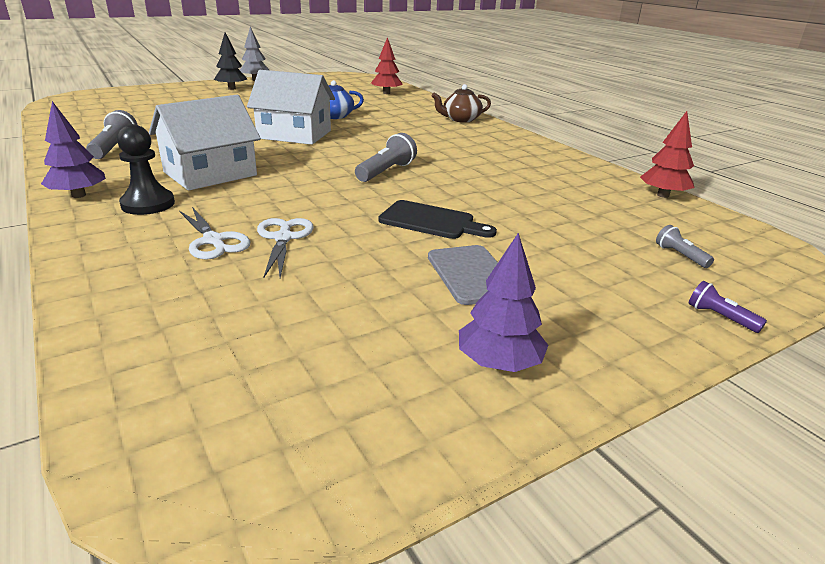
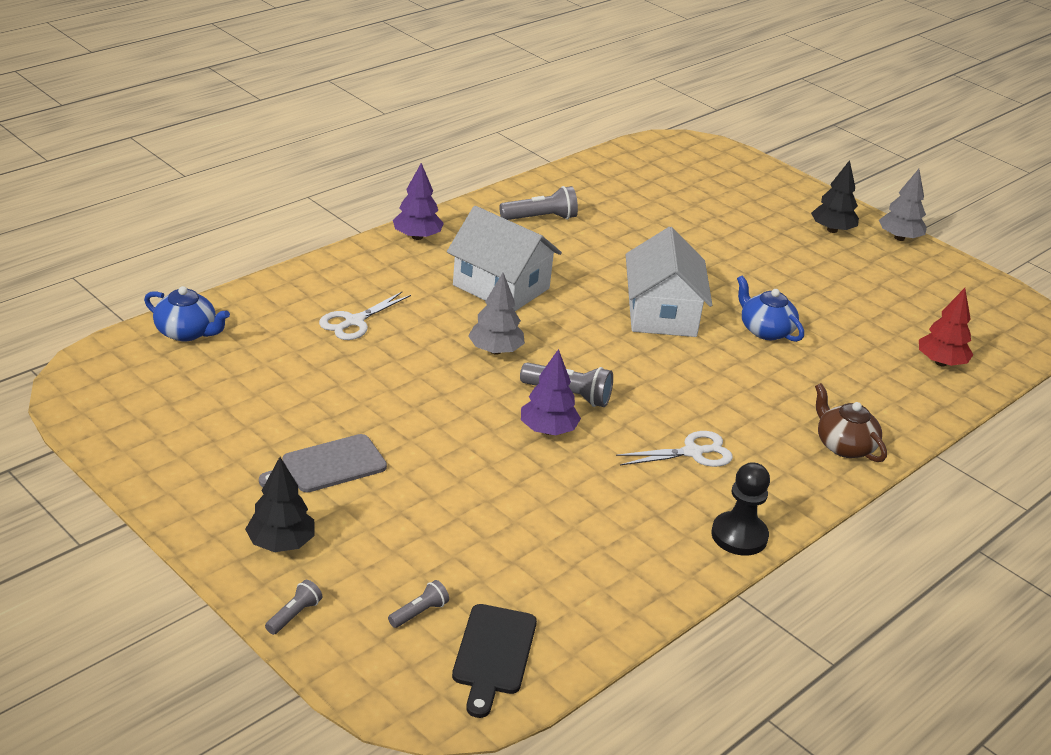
camera: 75 degrees right, 5 degrees up
(140, 361) = (187, 332): none -> blue teapot
(148, 204) = (413, 273): black pawn -> black pawn (739, 536)
(283, 238) = (371, 355): white scissors -> white scissors (692, 452)
(310, 187) = (495, 350): none -> grey tree
(431, 221) = (441, 435): black cutting board -> black cutting board (493, 654)
(498, 363) = (204, 479): purple tree -> purple tree (548, 430)
(610, 316) = (281, 543): none -> black tree
(663, 195) = (607, 631): red tree -> none
(720, 317) = (294, 615): purple flashlight -> grey flashlight

